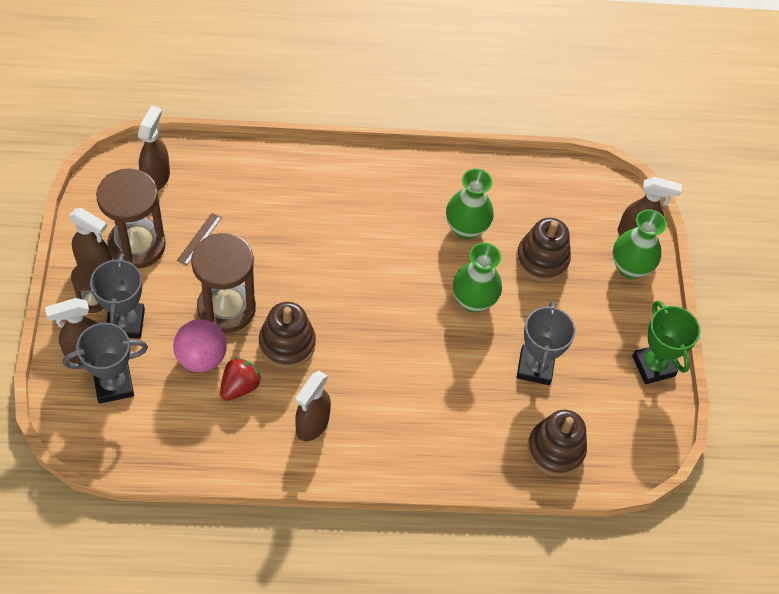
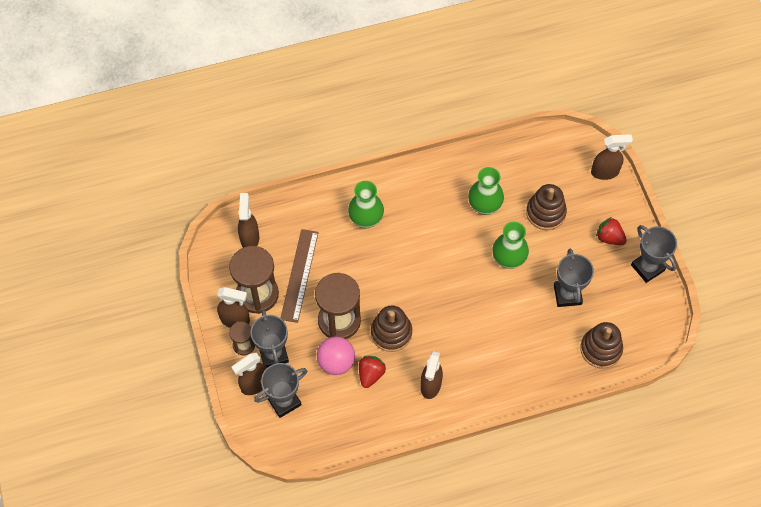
camera: 10 degrees left, 5 degrees up
(199, 239) = (299, 275): brown ruler -> brown ruler, size x2.04
(615, 314) = (609, 237): none -> red strawberry
(630, 267) = (608, 199): green vase -> green vase (366, 219)
(653, 366) = (647, 267): green trophy -> grey trophy

